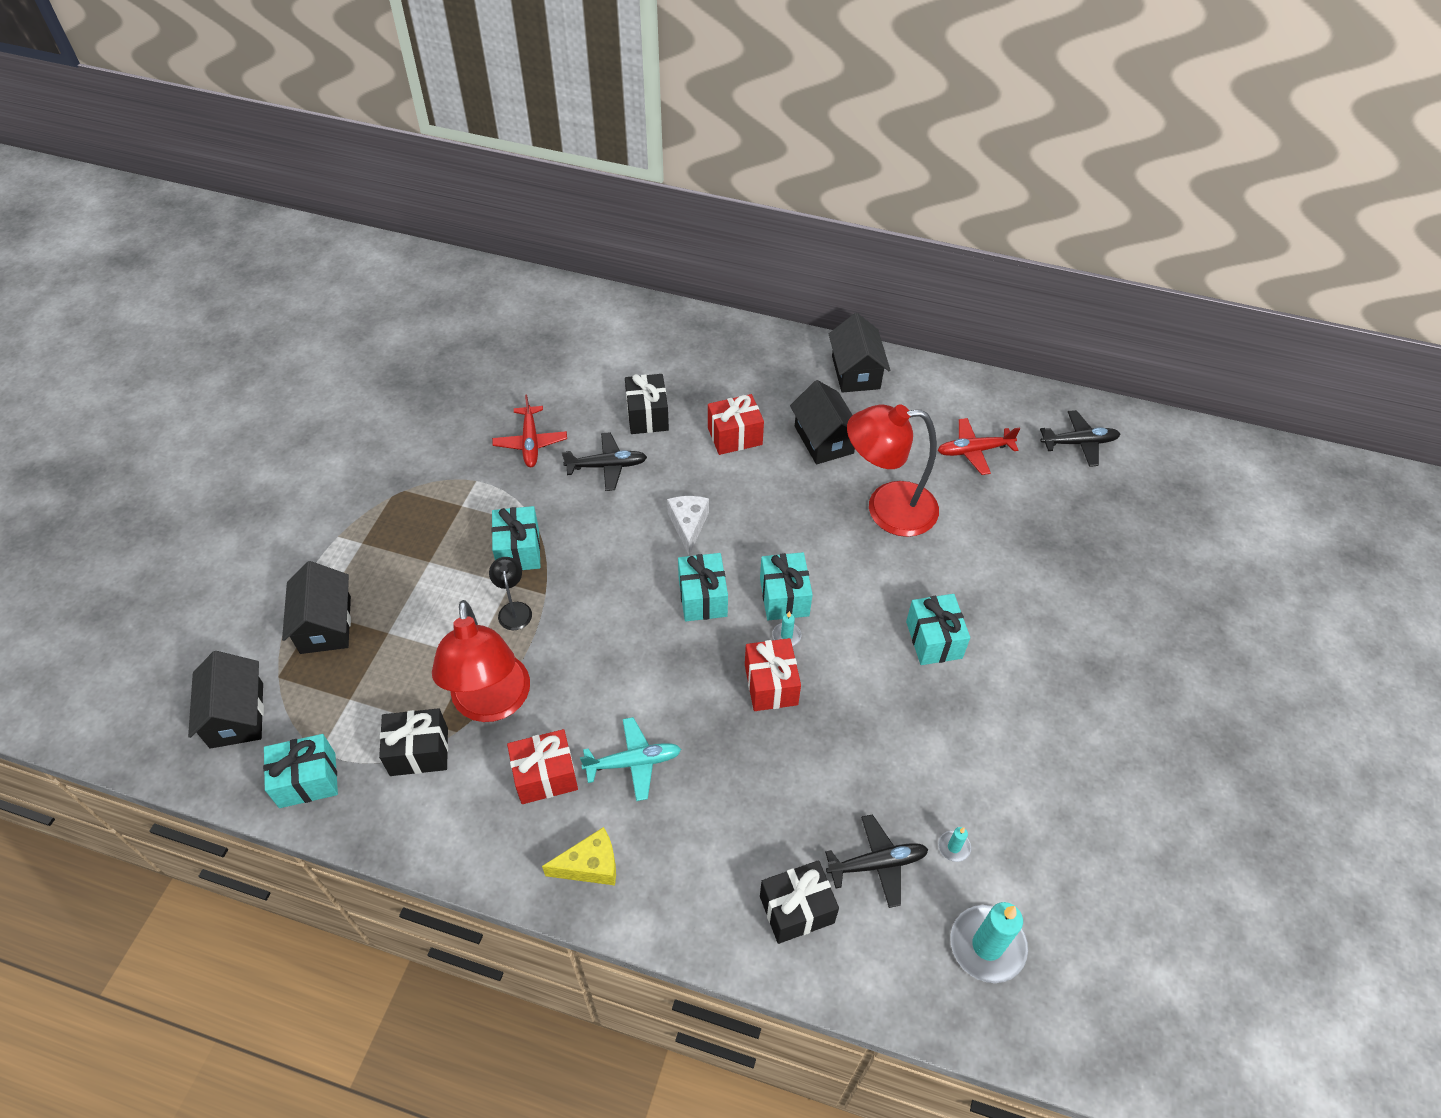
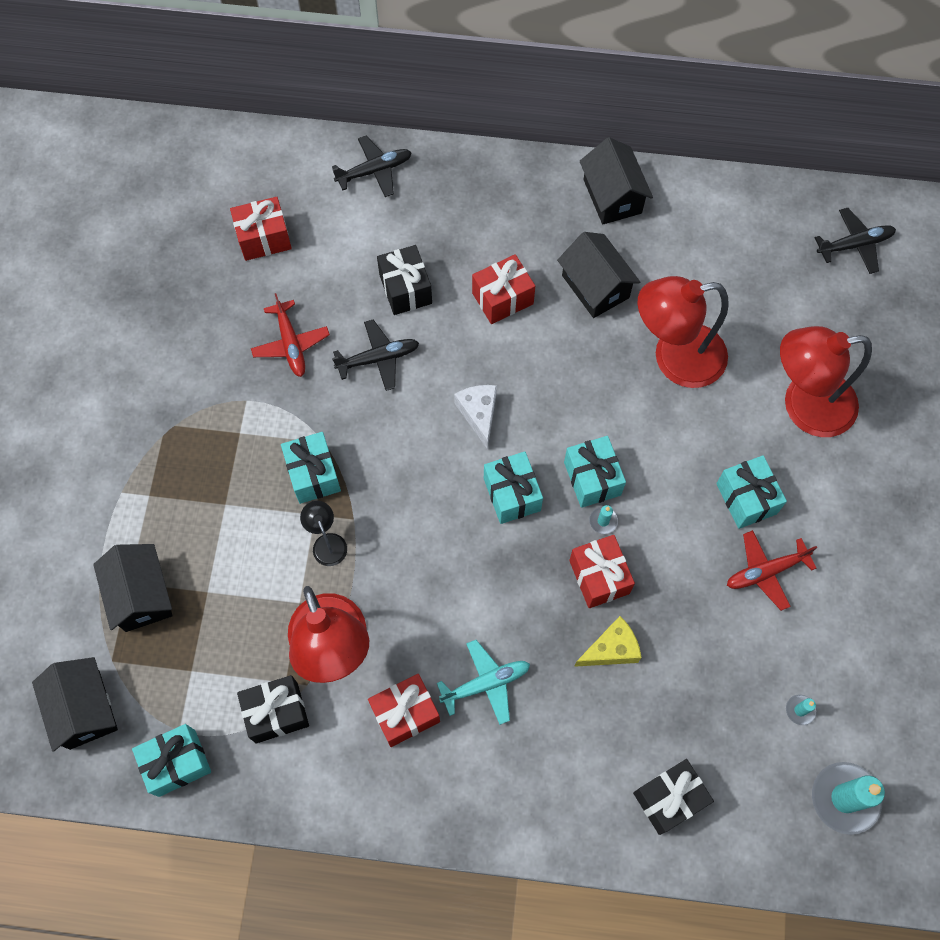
camera: 10 degrees left, 15 degrees up
(532, 359) = (264, 238): none -> red gift
(590, 865) = (471, 794): yellow cheese -> yellow cheese (611, 649)
(877, 864) = (733, 740): black plane -> black plane (374, 171)
(974, 451) = (751, 273): red plane -> red plane (766, 571)
(1007, 569) = (804, 406): none -> red lamp

